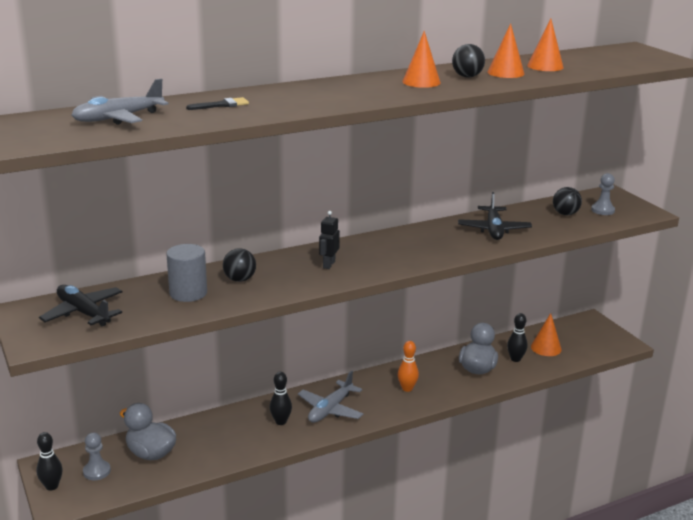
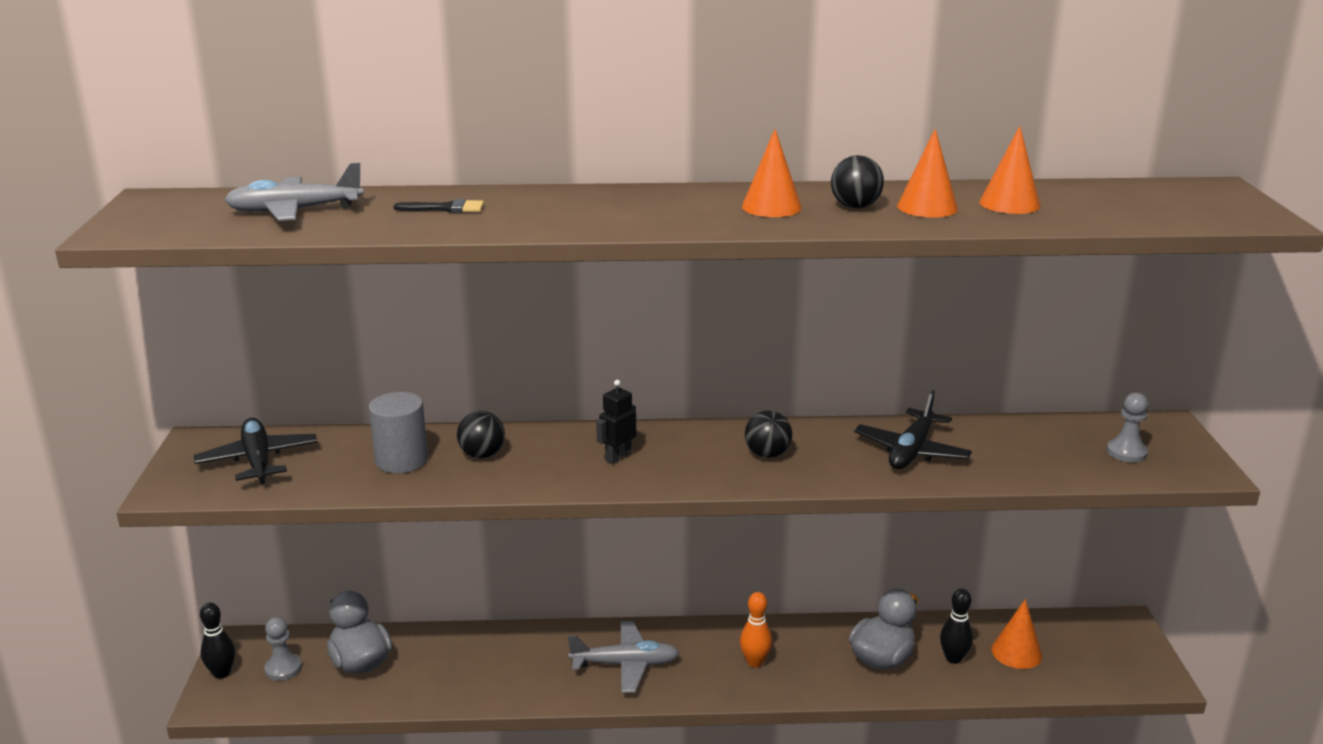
camera: 25 degrees right, 0 degrees up
(281, 421) = (548, 664): black bowling pin -> none
(330, 409) = (626, 664): grey plane -> grey plane turned 150 degrees counterclockwise
(565, 214) = (1054, 446): black ball -> black ball (767, 454)

